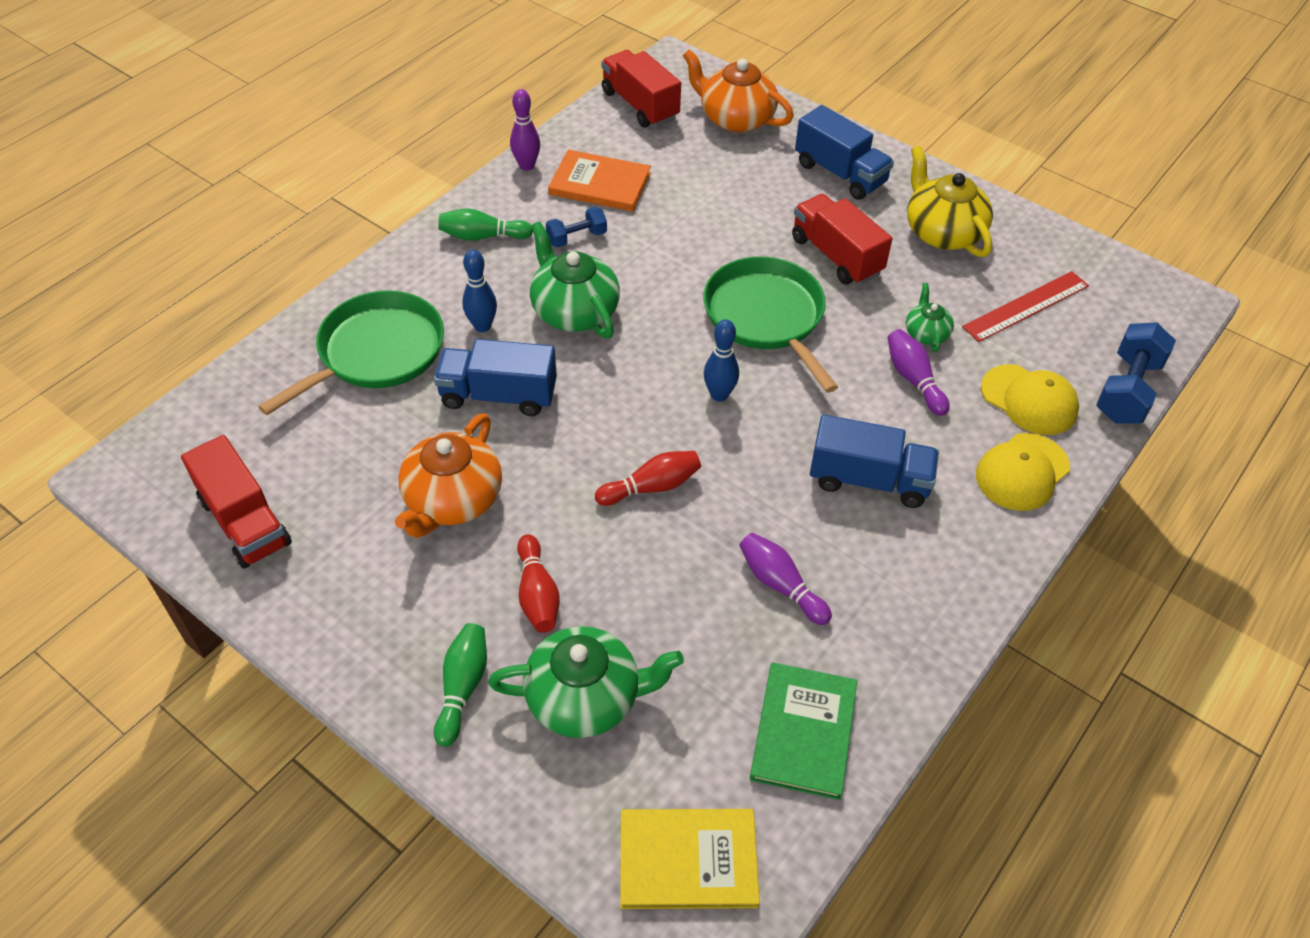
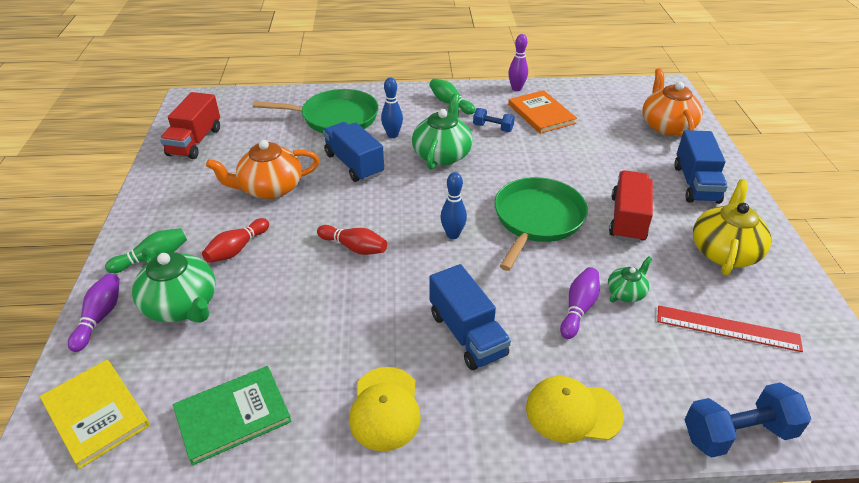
camera: 50 degrees right, 10 degrees down
(640, 105) = (617, 94): red truck -> none
(780, 585) = (338, 340): purple bowling pin -> purple bowling pin (100, 317)
(1029, 400) = (644, 378): yellow cap -> yellow cap (385, 408)

